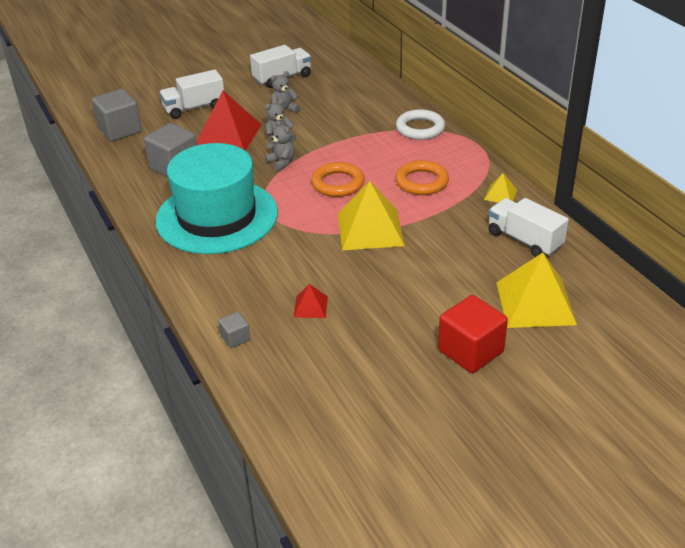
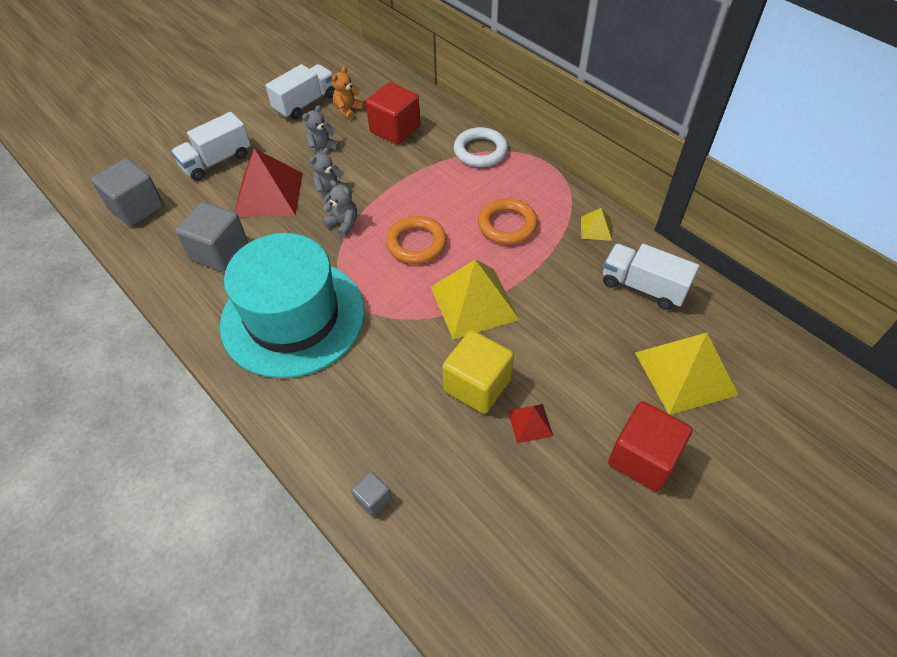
camera: 15 degrees left, 15 degrees up
(310, 306) = (445, 431): red pyramid -> red pyramid (530, 423)
(317, 87) = (348, 110): none -> orange teddy bear
(349, 282) = (477, 385): none -> yellow cube
(351, 104) = (395, 129): none -> red cube

